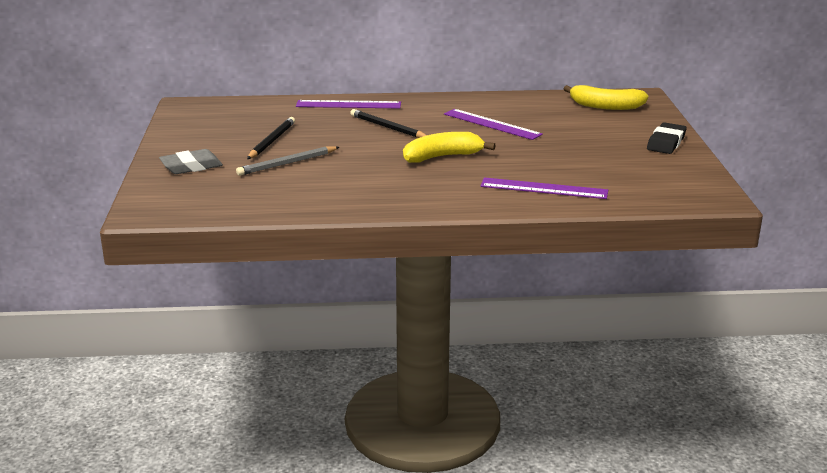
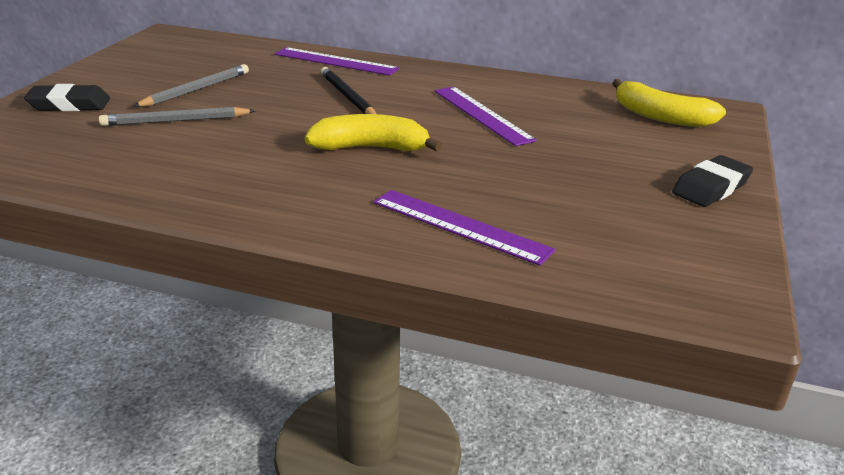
camera: 20 degrees right, 5 degrees up
(191, 166) = (69, 104): grey eraser -> black eraser
(272, 141) = (196, 90): black pencil -> grey pencil

